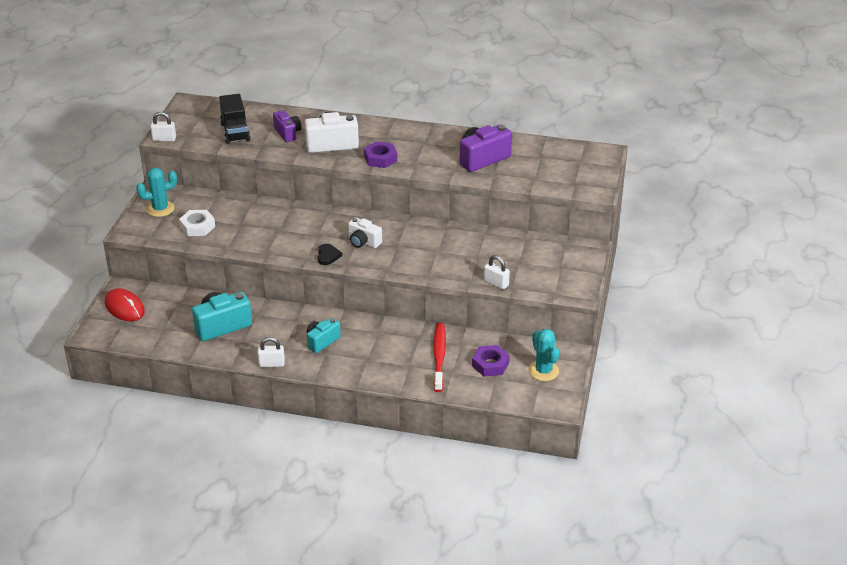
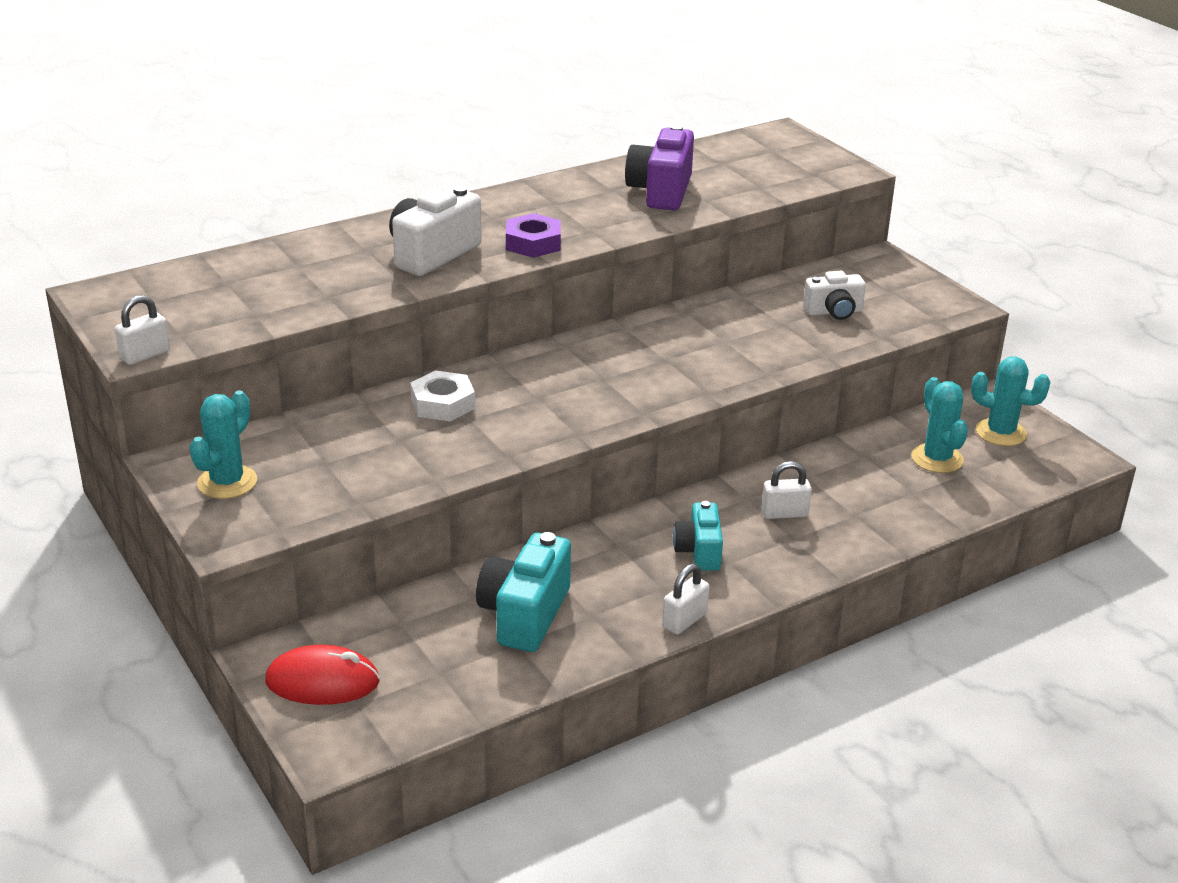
camera: 45 degrees left, 5 degrees down
(197, 227) = (336, 475): white nut -> white nut (443, 403)
(235, 132) = (253, 298): black truck -> none
(287, 133) = (341, 267): purple camera -> none
(328, 256) = (600, 415): black heart -> none
(363, 242) = (615, 376): white camera -> white camera (834, 312)
(439, 356) = (868, 484): red toothbrush -> none
(490, 364) = (937, 459): purple nut -> turquoise cactus
(496, 283) = (858, 341): white padlock -> white padlock (784, 513)

